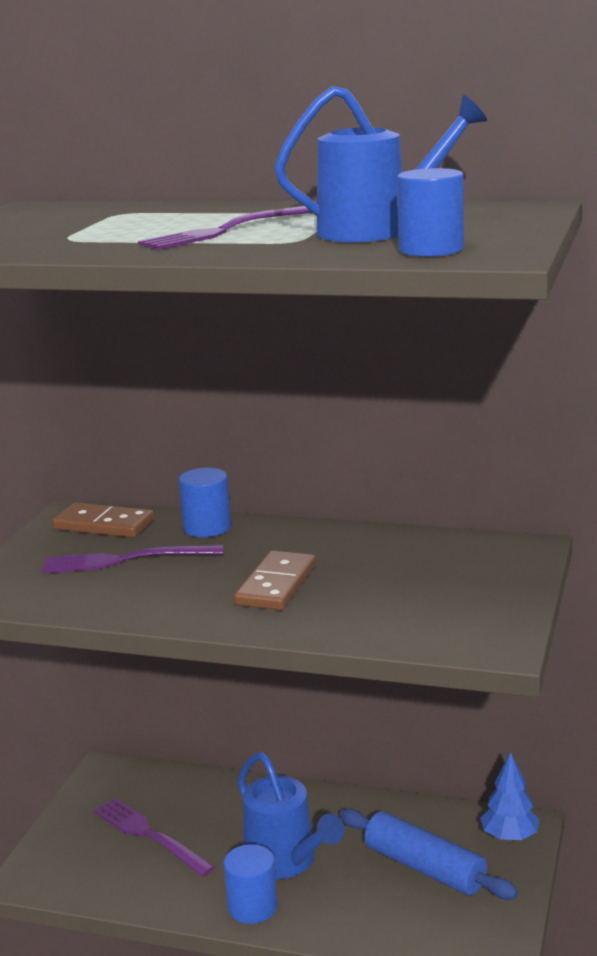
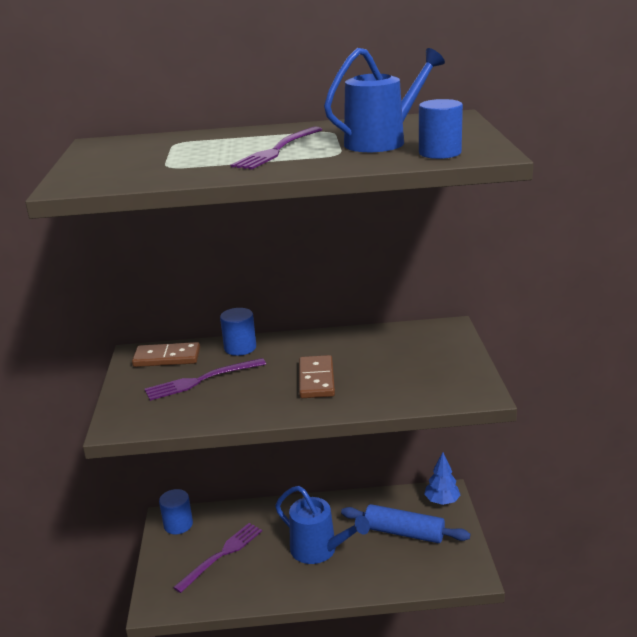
camera: 20 degrees left, 5 degrees up
(149, 835) = (222, 555): purple fork -> purple fork turned 105 degrees clockwise
(252, 907) = (314, 585): blue cylinder -> blue cylinder (178, 524)

